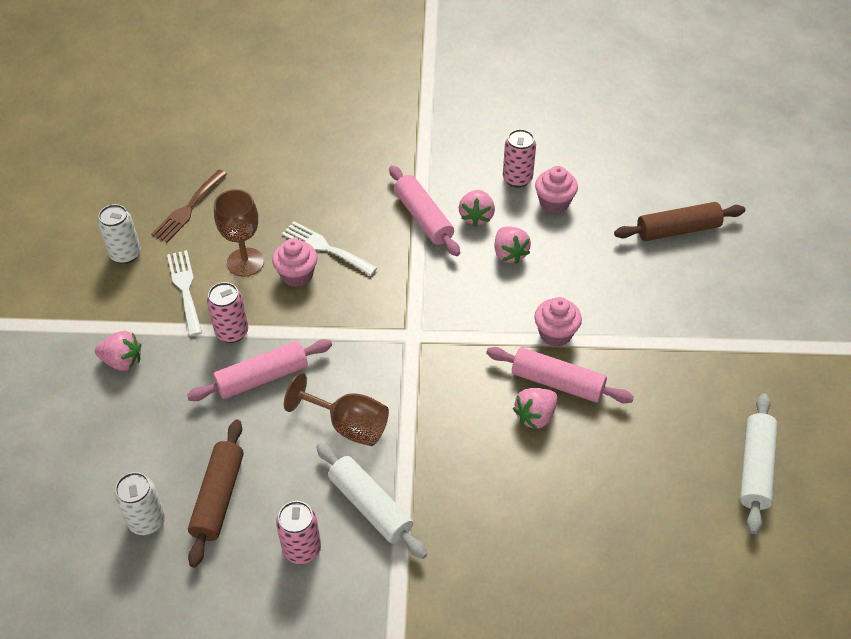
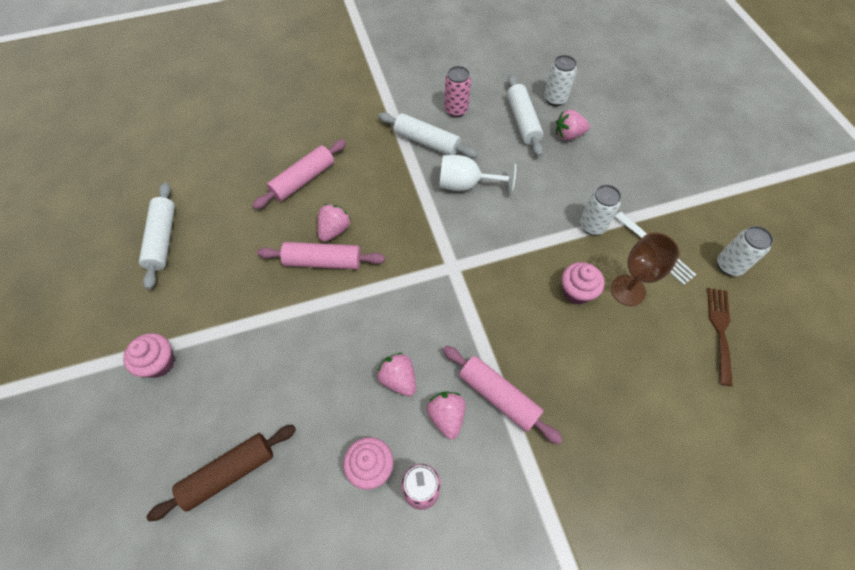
camera: 160 degrees right, 10 degrees up
(122, 361) = (651, 181): pink strawberry -> pink strawberry (568, 135)
(218, 497) = (522, 121): brown rolling pin -> white rolling pin
(232, 332) = (592, 226): pink can -> white can
(262, 377) = (546, 199): pink rolling pin -> pink rolling pin (303, 180)
(325, 247) = (570, 328): white fork -> none
(348, 425) = (466, 185): brown goblet -> white goblet
(555, 334) = (334, 305): pink cupcake -> pink cupcake (159, 363)

